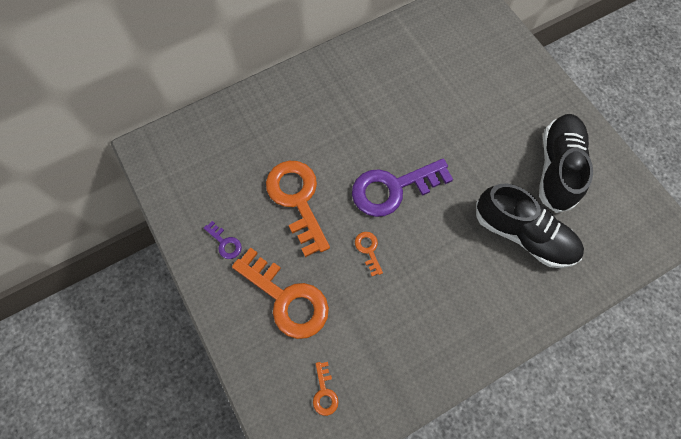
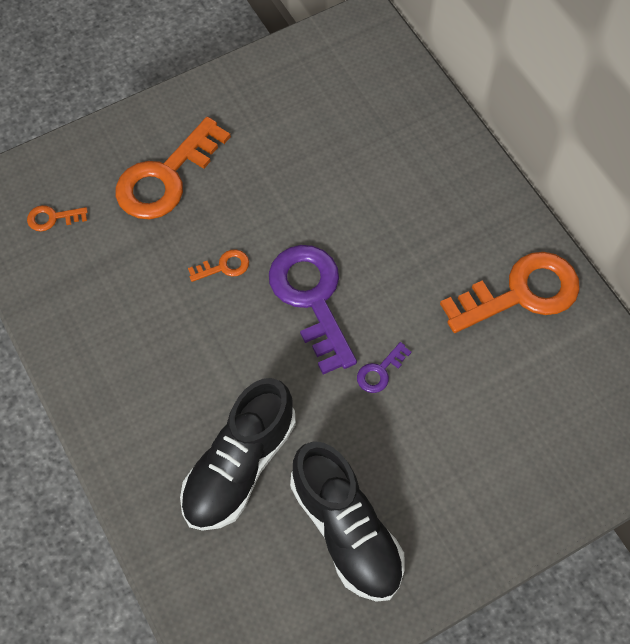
camera: 90 degrees right, 5 degrees down
(225, 243) = (239, 111): purple key -> purple key (380, 371)
(297, 200) = (296, 185): orange key -> orange key (521, 293)
(557, 168) = (346, 530): black shoe -> black shoe turned 45 degrees clockwise

